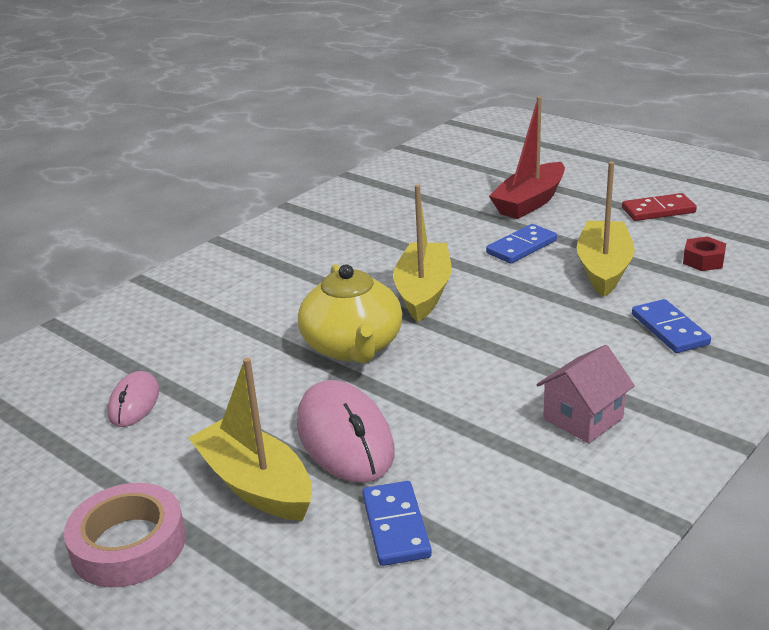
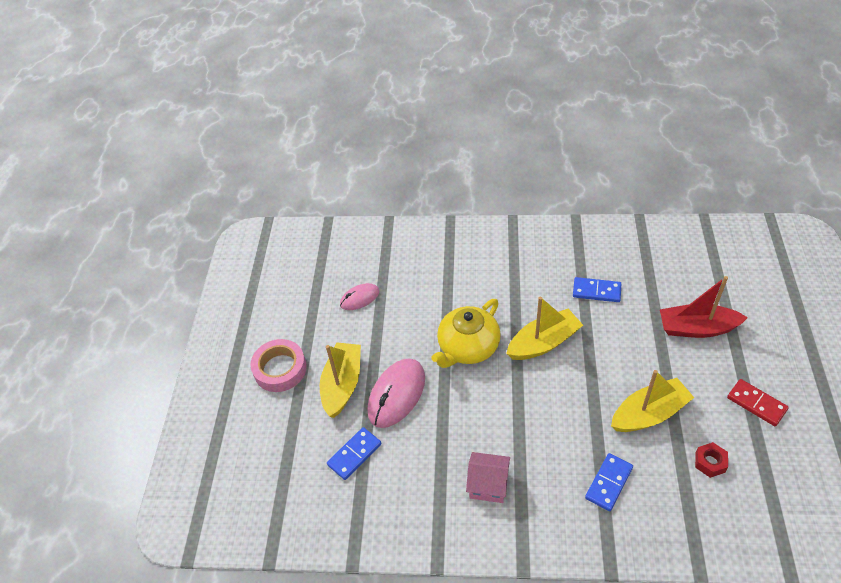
camera: 55 degrees right, 20 degrees up
(521, 247) = (635, 357): blue domino -> blue domino (596, 291)

